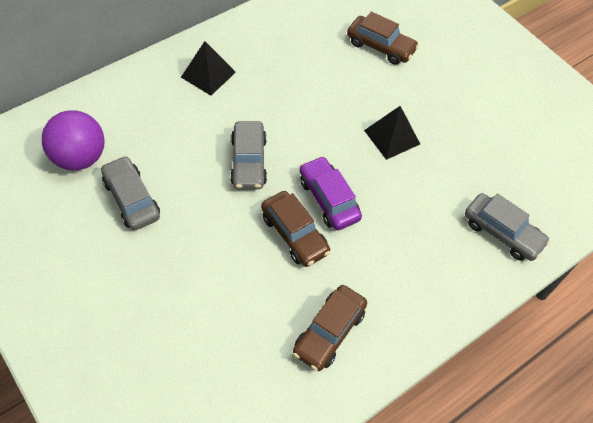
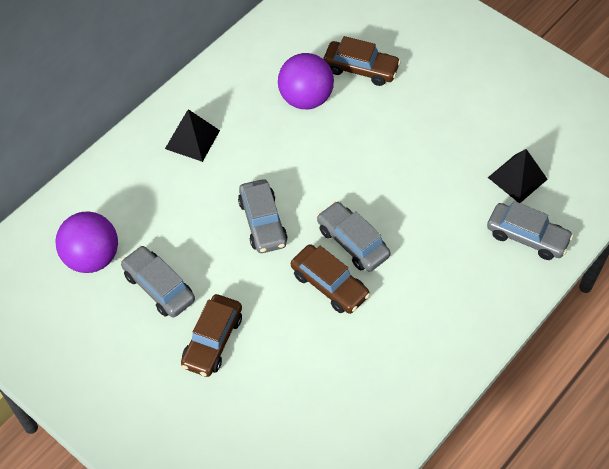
camera: 10 degrees left, 0 degrees up
(322, 61) = (305, 98): none -> purple ball
(329, 199) = (352, 242): purple car -> grey car
(329, 332) = (388, 369): brown car -> brown car (212, 340)
(392, 137) = (397, 164): black pyramid -> black pyramid (517, 178)

